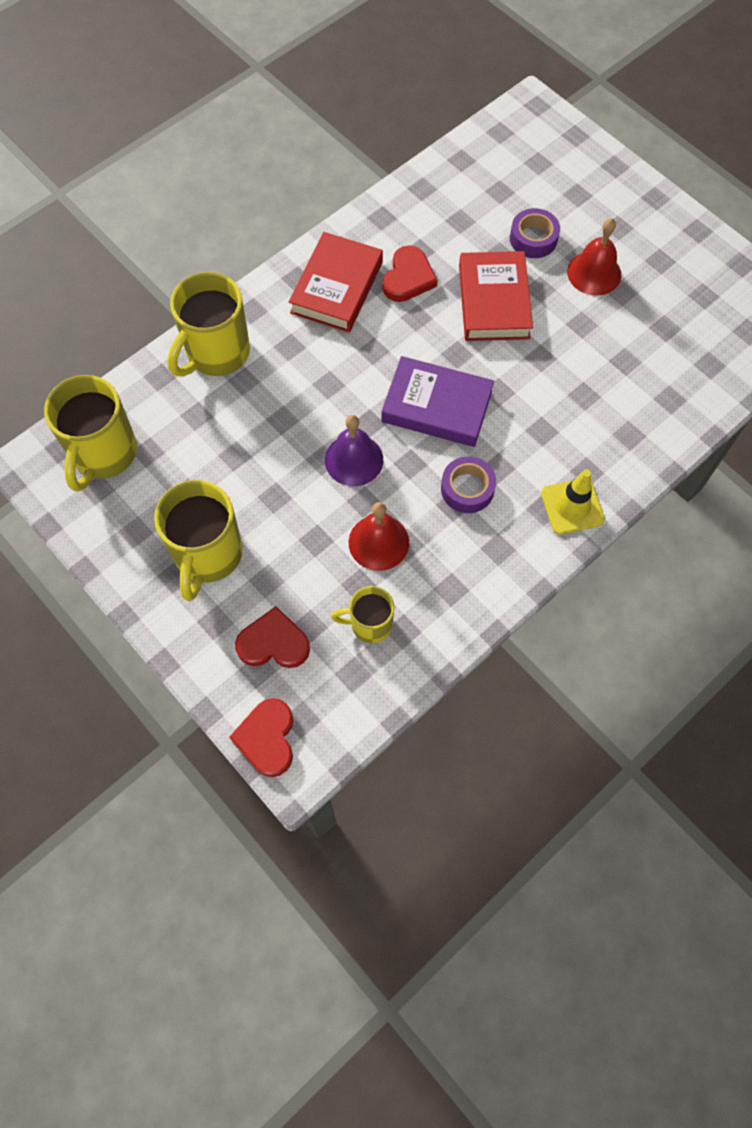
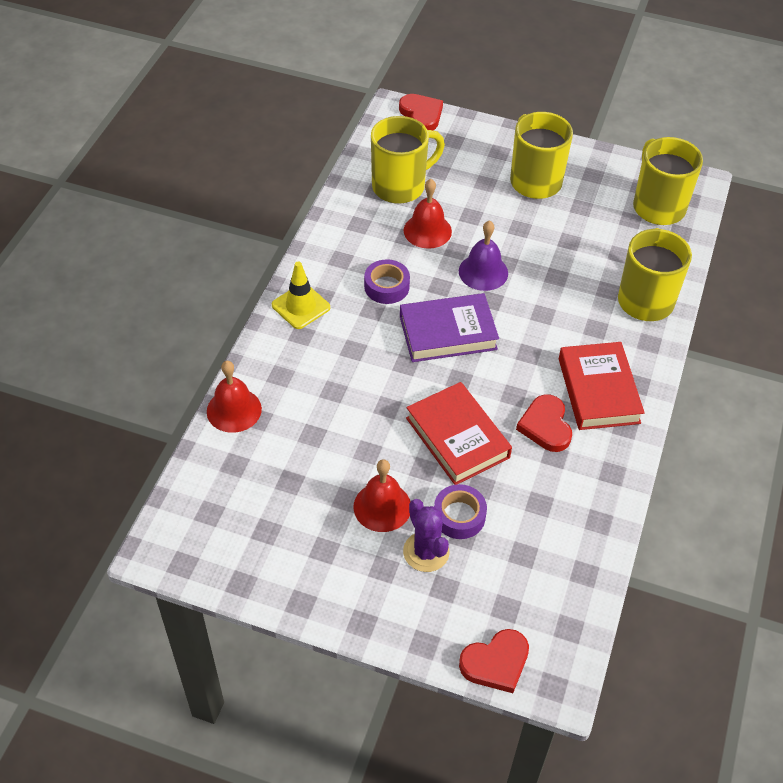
camera: 150 degrees right, 15 degrees down
(273, 643) = (454, 155): red heart -> red heart (496, 663)
(369, 624) = (400, 186): yellow mug -> yellow mug, size x1.73
(577, 224) = (426, 552): none -> purple cactus
(690, 418) = (234, 410): none -> red bell

